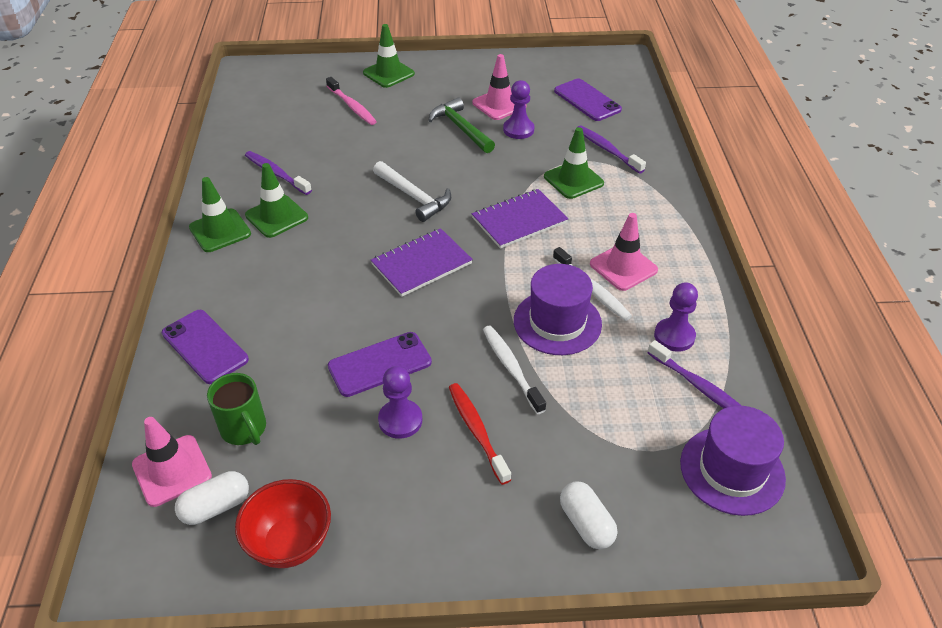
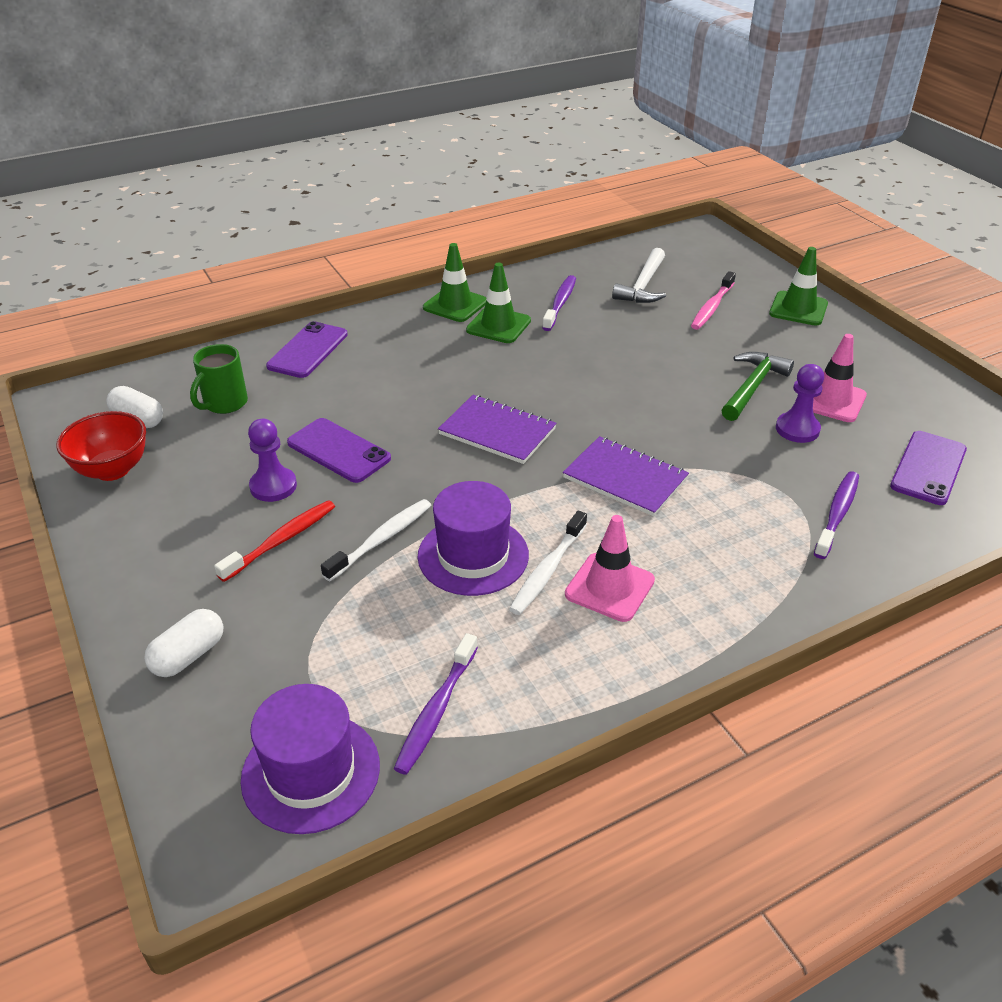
camera: 65 degrees right, 5 degrees down
(172, 470) = (167, 385): pink traffic cone -> none
(414, 197) = (599, 393): white hammer -> white hammer (643, 286)
(573, 180) = (742, 501): green traffic cone -> none
(674, 336) = (513, 665): purple pawn -> none

